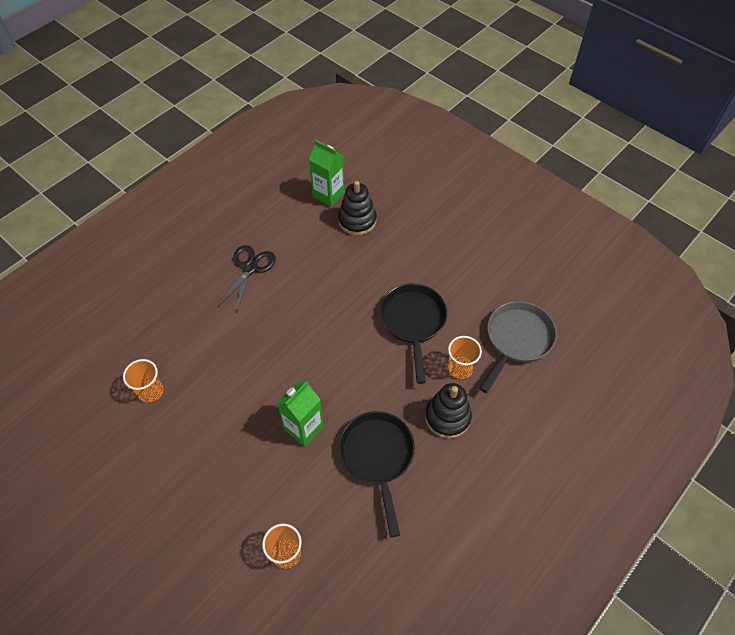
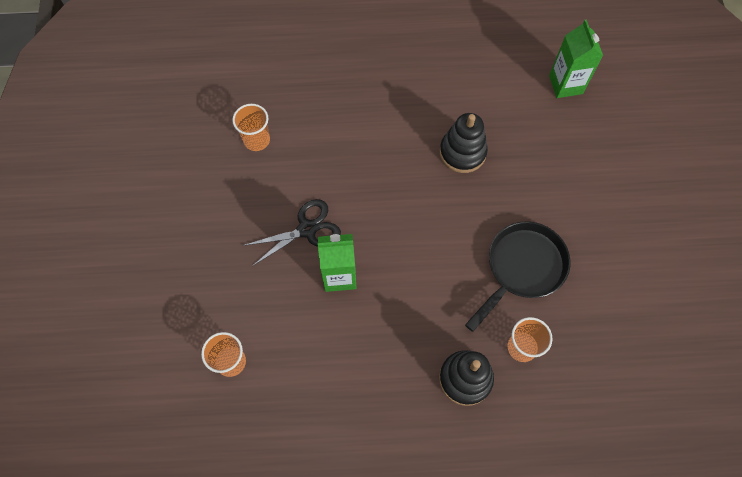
camera: 45 degrees right, 10 degrees up
(250, 268) = (430, 98): black scissors -> black scissors (307, 229)
(357, 220) = (568, 130): black stacking toy -> black stacking toy (462, 152)
(377, 457) = (373, 355): black pan -> none
(516, 340) = (603, 371): grey pan -> none

